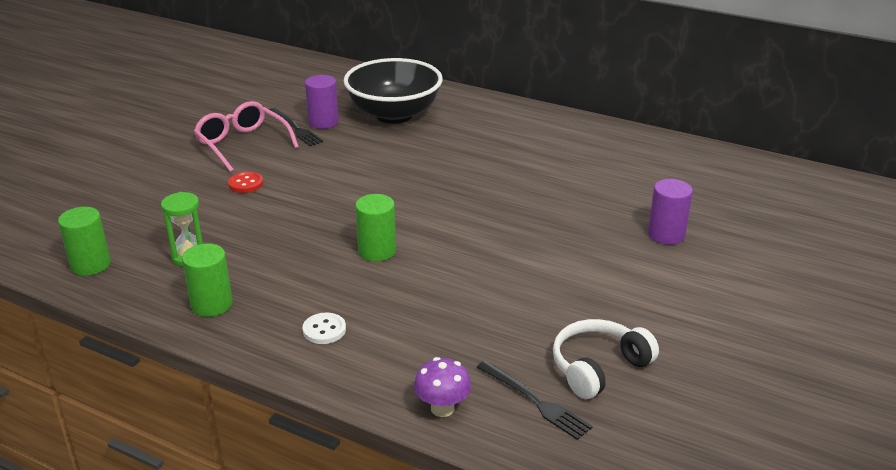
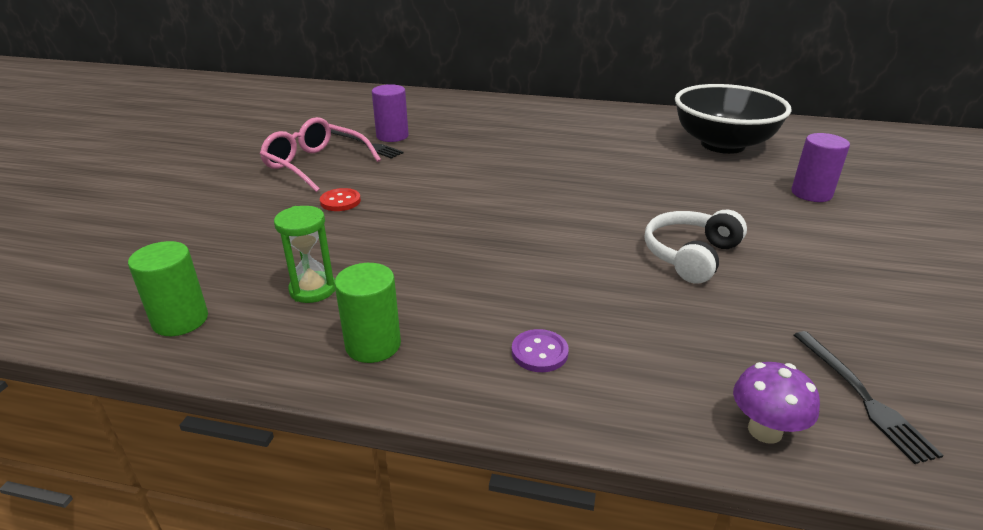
camera: 15 degrees left, 0 degrees up
(324, 330) = (539, 352): white button -> purple button
(377, 251) = (536, 250): green cylinder -> none
(394, 115) = (461, 123): black bowl -> black bowl (722, 145)
(535, 401) = (862, 397): black fork -> black fork turned 45 degrees clockwise
(598, 367) = (888, 340): white headphones -> white headphones (691, 255)

